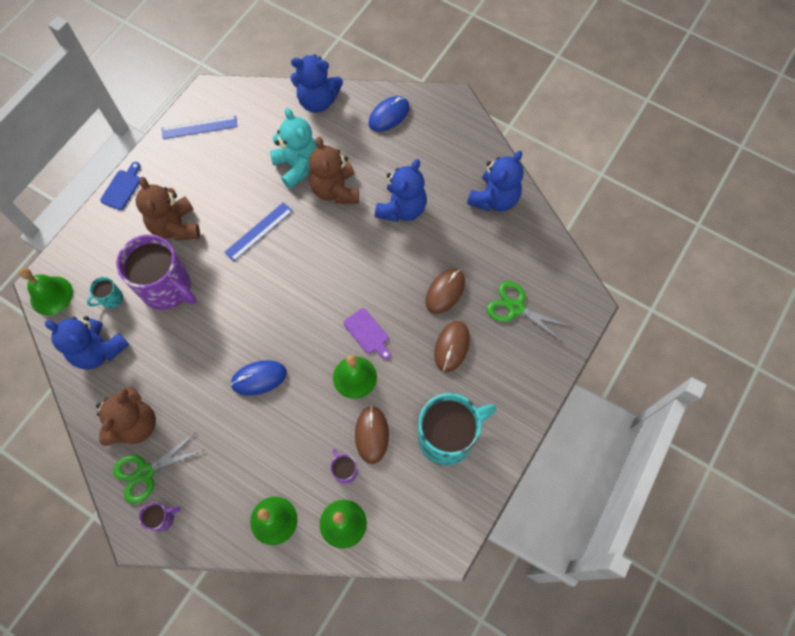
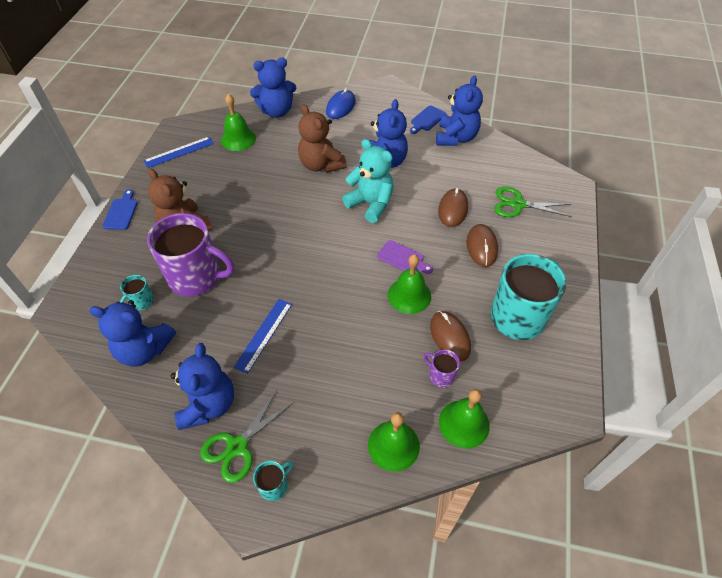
camera: 20 degrees left, 15 degrees down
(51, 295) = (76, 317): green bell -> green bell (238, 139)
(135, 424) = (208, 405): brown teddy bear -> blue teddy bear
(162, 518) = (274, 486): purple mug -> turquoise mug
(258, 231) = (266, 211): blue ruler -> blue ruler (263, 335)
(259, 378) = (319, 324): blue mouse -> none
(297, 166) = (279, 157): turquoise teddy bear -> turquoise teddy bear (371, 204)
(475, 163) = (427, 119): none -> blue cutting board

